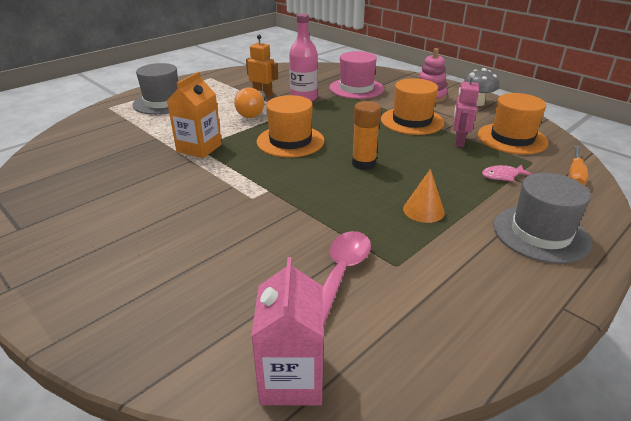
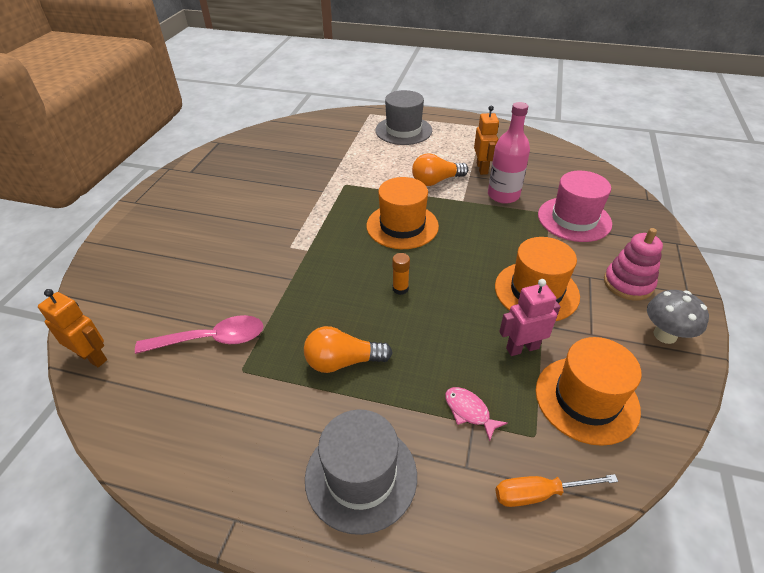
camera: 60 degrees right, 10 degrees up
(199, 148) = (344, 185): orange carton -> none
(292, 378) = (93, 357): pink carton -> orange robot
(363, 164) = (400, 289): orange glue stick -> orange glue stick, size x0.60
(423, 210) = (343, 362): orange cone -> orange light bulb

